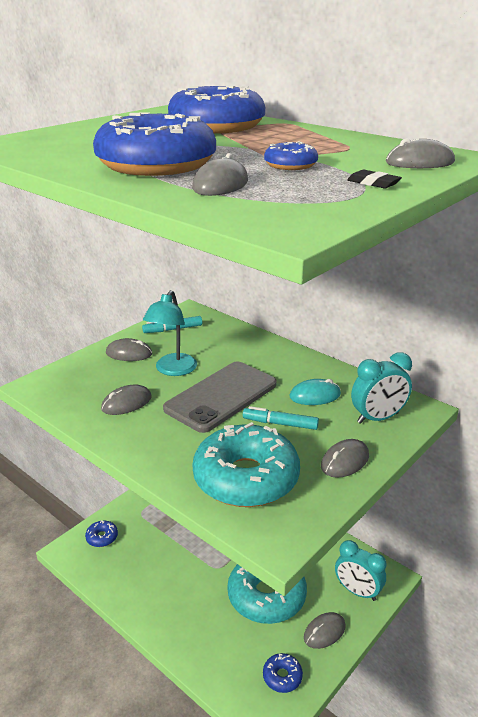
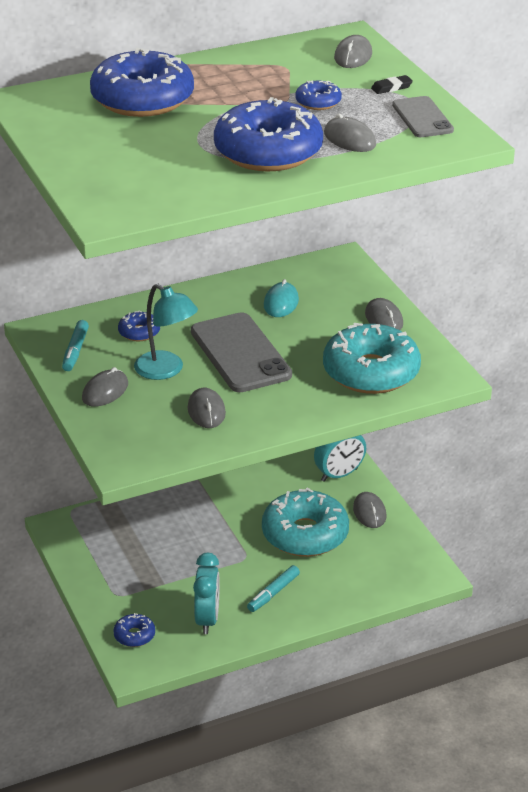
camera: 65 degrees left, 5 degrees up
(280, 424) = (309, 334): turquoise marker -> turquoise marker (273, 593)
(282, 676) = (398, 554): blue donut -> blue donut (139, 332)
(318, 203) = (422, 118): none -> grey phone
(377, 418) = (340, 283): turquoise clock -> turquoise clock (207, 619)

